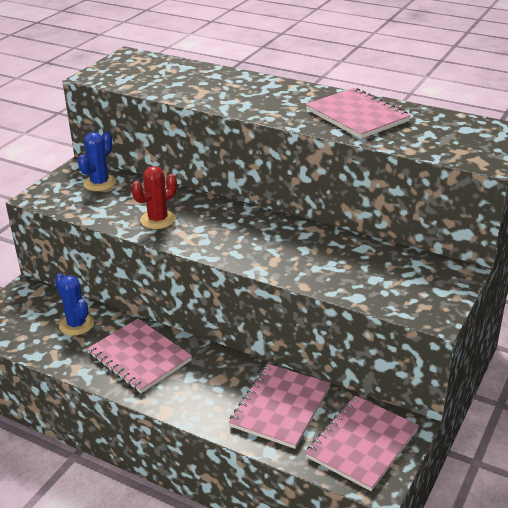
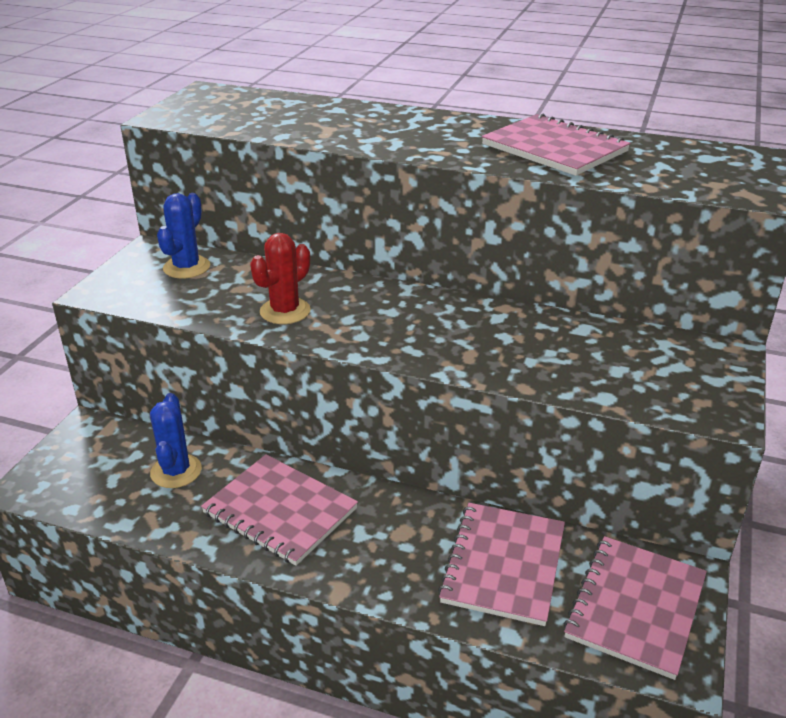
camera: 10 degrees left, 0 degrees up
(76, 324) = (176, 471): blue cactus -> blue cactus turned 45 degrees clockwise

